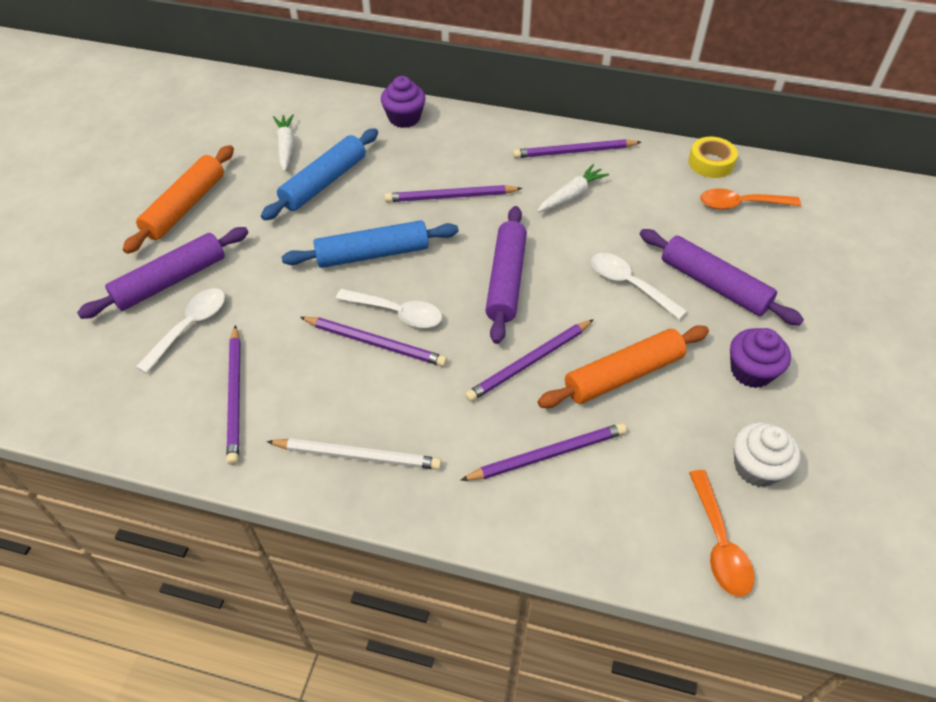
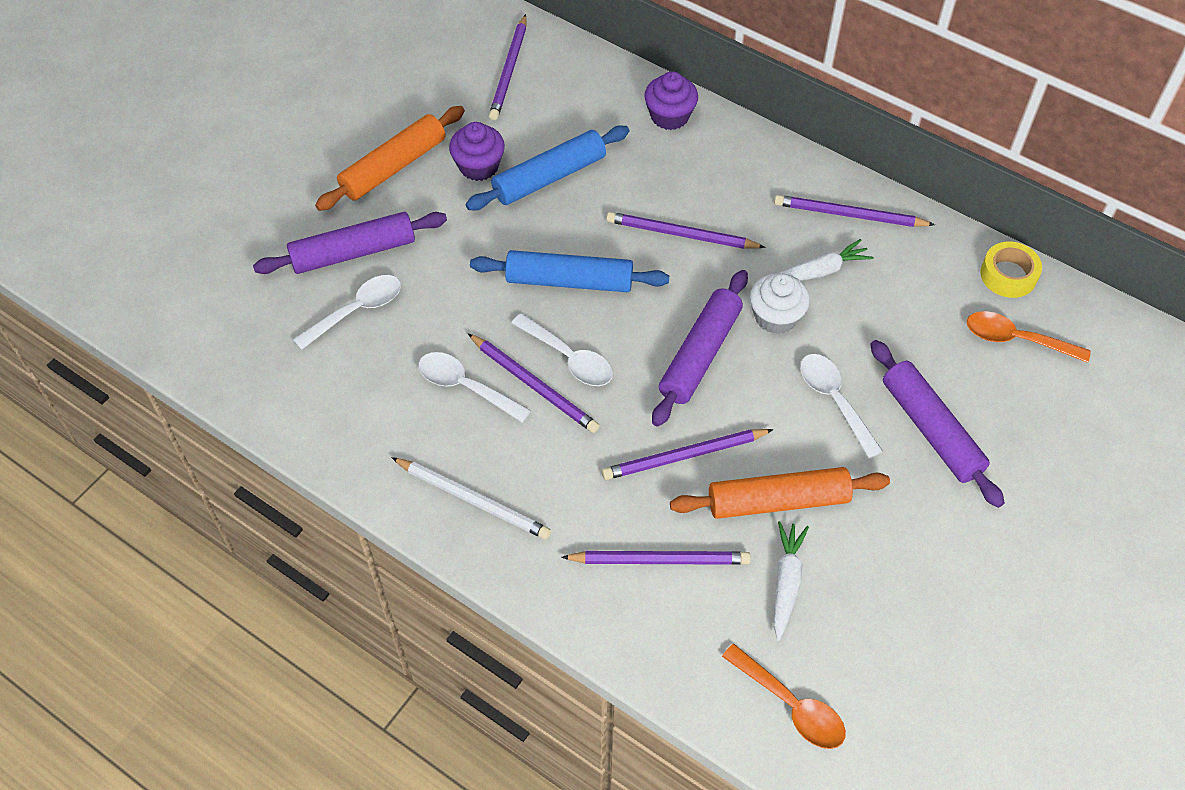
camera: 20 degrees right, 5 degrees up
(235, 396) = (377, 400): purple pencil -> purple pencil (509, 70)
(286, 147) = (523, 120): white carrot -> white carrot (786, 582)
(314, 361) = (465, 386): none -> white spoon
(719, 543) = (791, 705): orange spoon -> orange spoon turned 60 degrees counterclockwise
(751, 371) = (920, 541): purple cupcake -> purple cupcake (479, 166)
(756, 467) = (870, 644): white cupcake -> white cupcake (776, 317)

